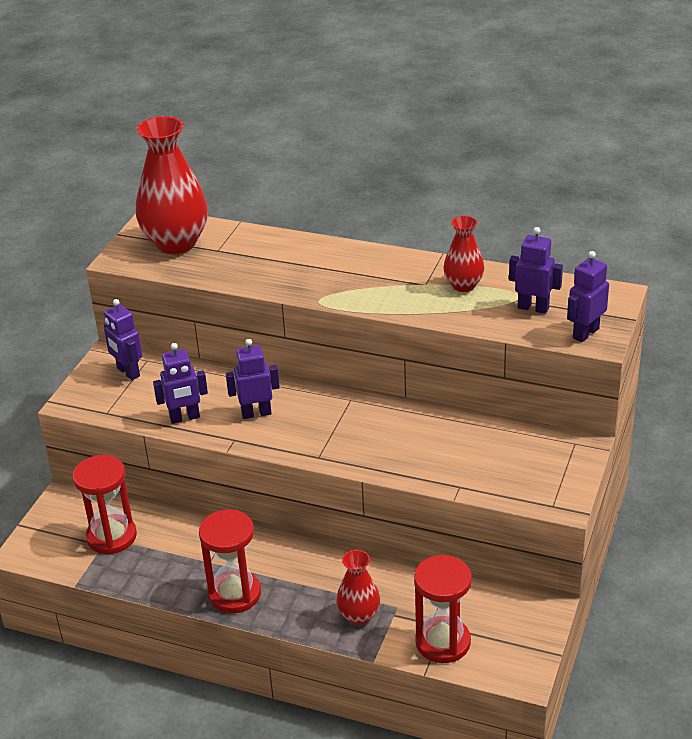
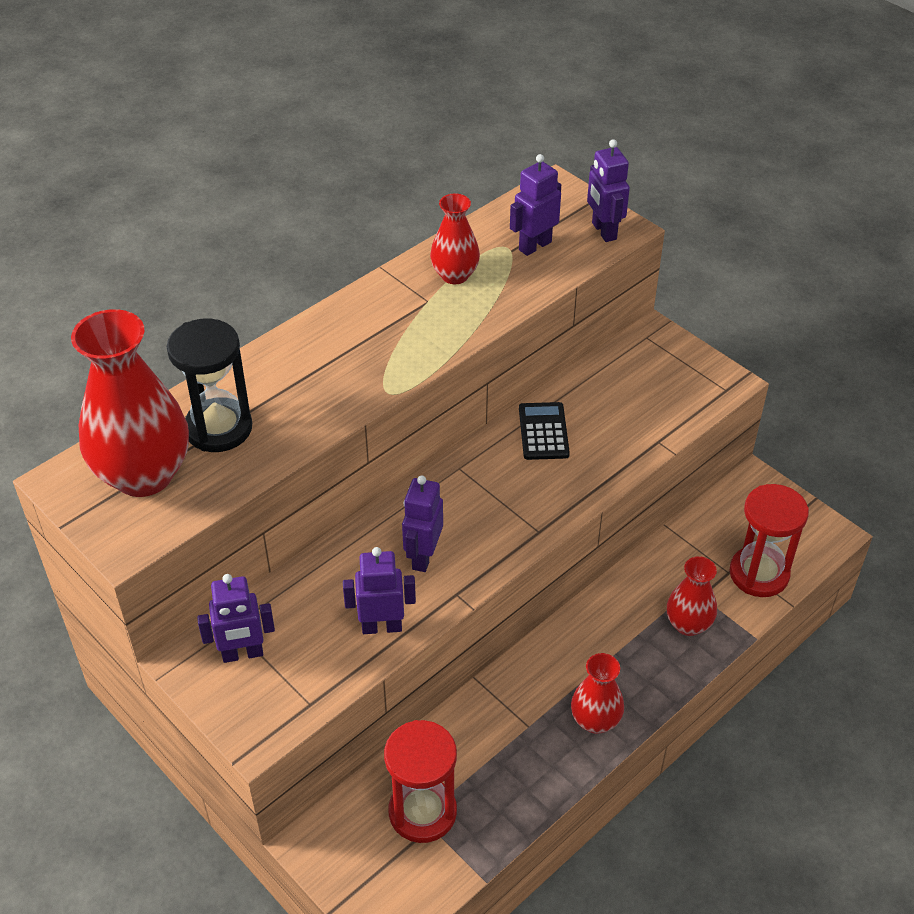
camera: 65 degrees left, 10 degrees up
(185, 418) = (382, 626): purple robot -> purple robot turned 105 degrees counterclockwise
(234, 252) = (218, 428): none -> black hourglass
(234, 594) = (595, 721): red hourglass -> red vase
(419, 425) = (543, 431): none -> black calculator

